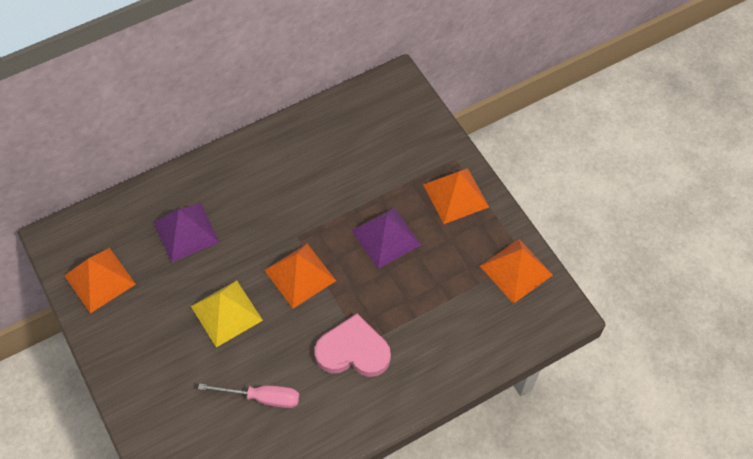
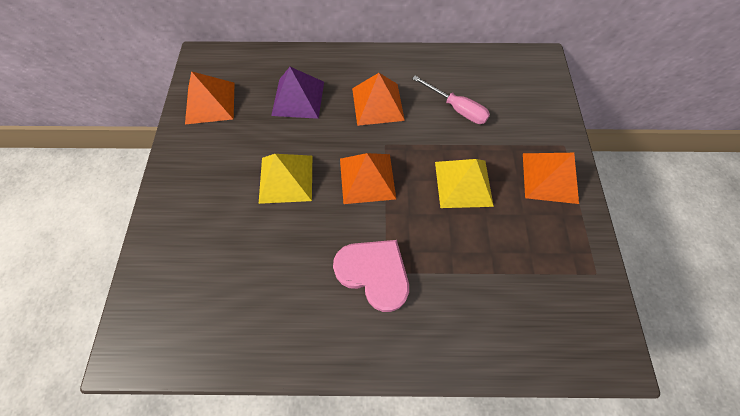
camera: 30 degrees right, 5 degrees up
(262, 398) = (266, 272): pink screwdriver -> pink screwdriver (456, 109)
(386, 237) = (463, 183): purple pyramid -> yellow pyramid
(516, 270) = (580, 280): orange pyramid -> orange pyramid (377, 104)

